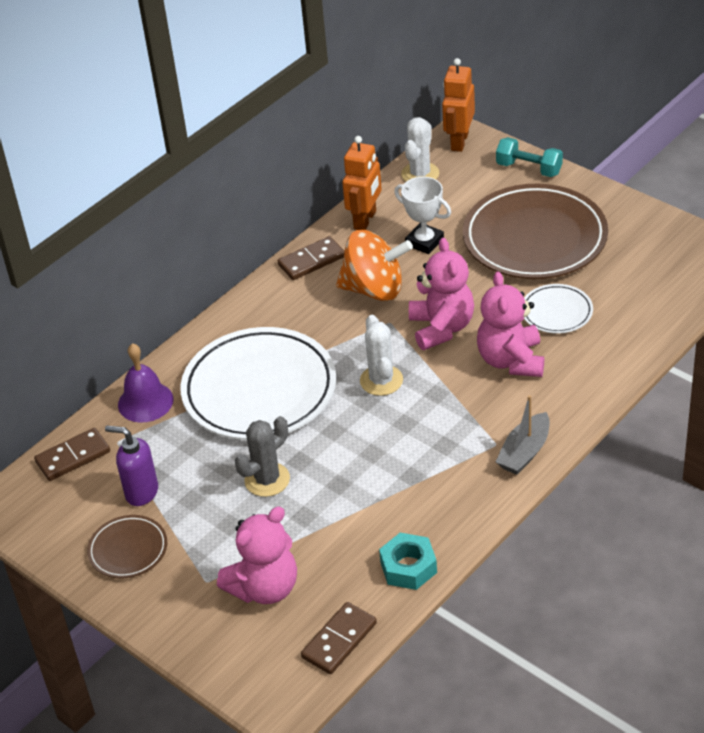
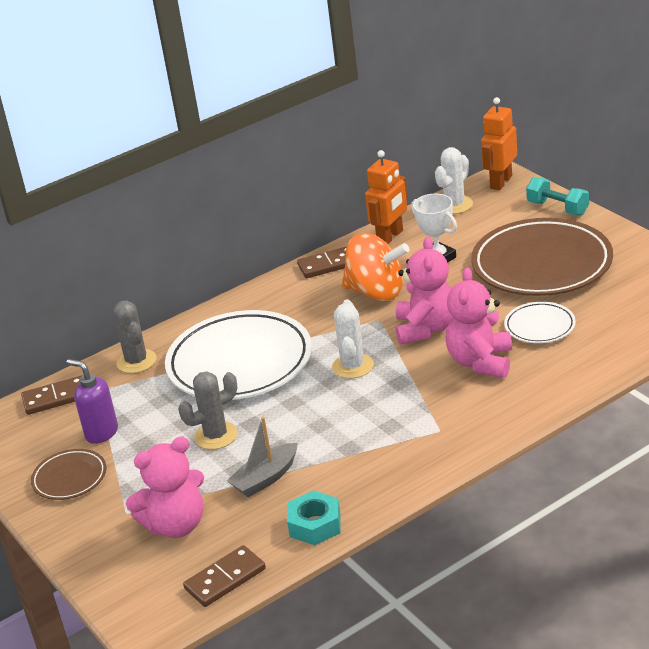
camera: 15 degrees right, 10 degrees down
(145, 402) = (136, 361): purple bell -> grey cactus
(524, 452) = (464, 440): grey boat -> grey boat (265, 478)

